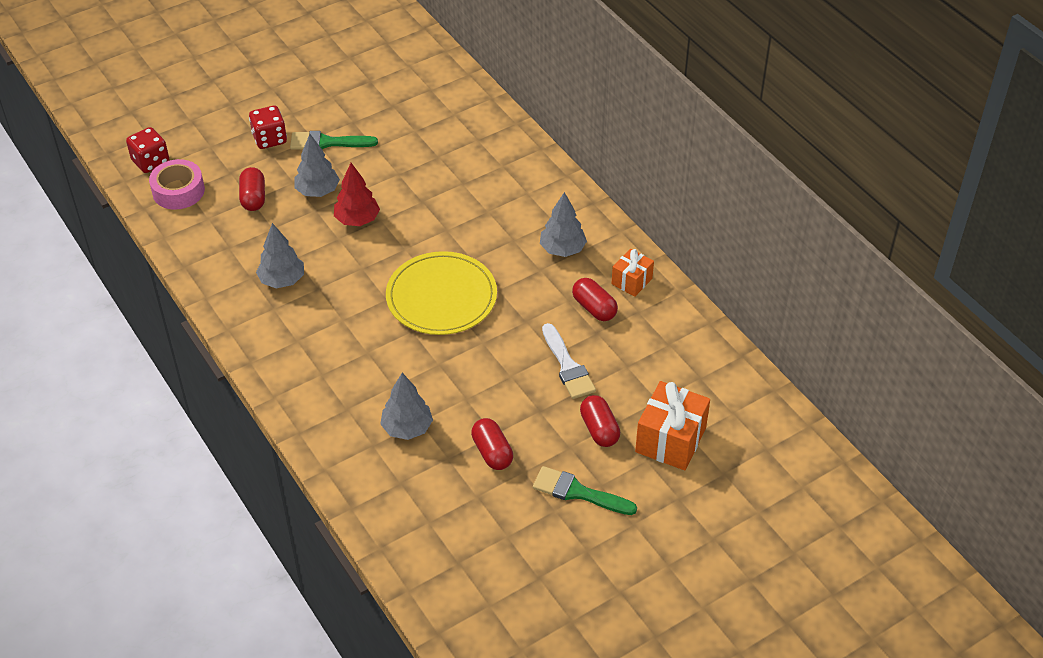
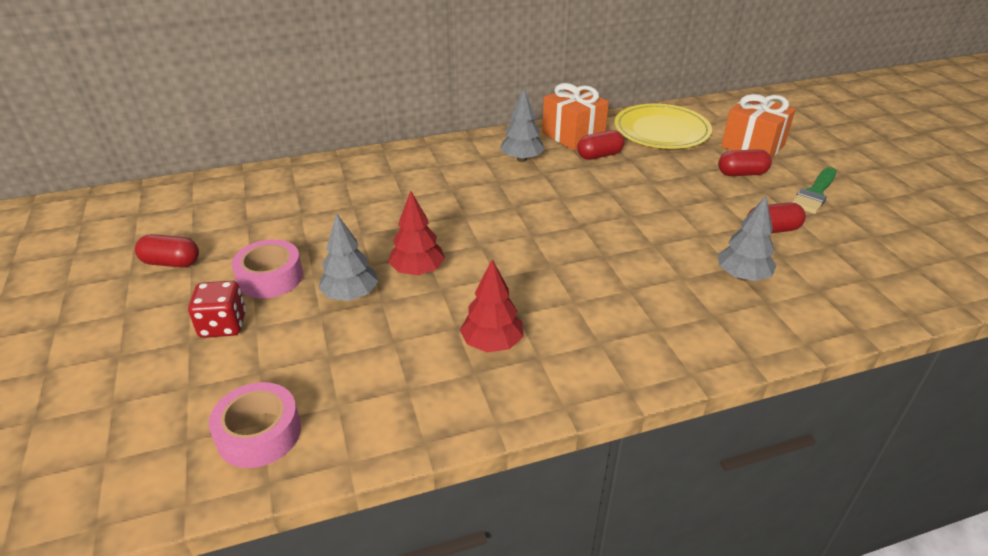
camera: 75 degrees left, 10 degrees down
(150, 162) = (167, 463): red dice -> none
(253, 198) = (326, 353): red capsule -> red capsule (171, 262)
(282, 280) = (492, 343): grey tree -> red tree
(327, 142) = (270, 277): green brush -> pink tape
(441, 297) = (560, 231): yellow plate -> yellow plate (661, 130)
(568, 366) = (667, 177): white brush -> none
(631, 281) = (573, 135): orange gift -> orange gift, size x1.71

